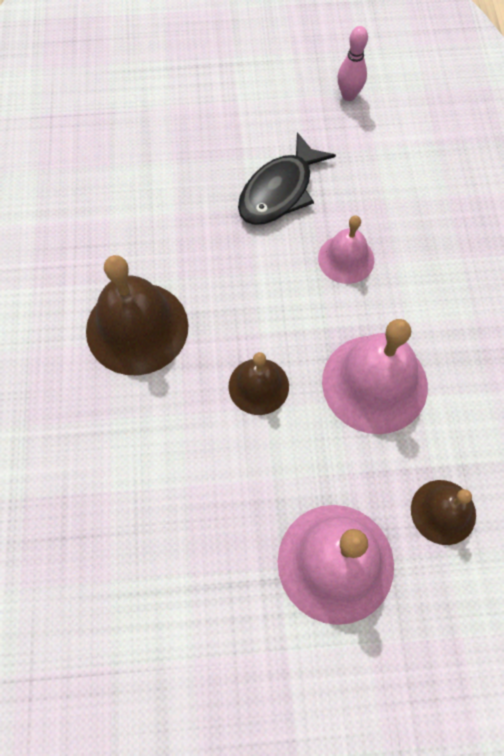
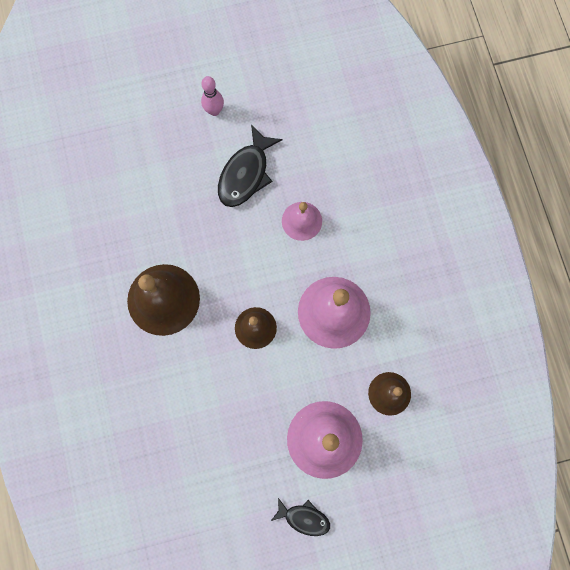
camera: 10 degrees left, 10 degrees up
(285, 680) = (304, 518): none -> black fish
(348, 95) = (285, 83): pink bowling pin -> pink bowling pin (214, 111)

